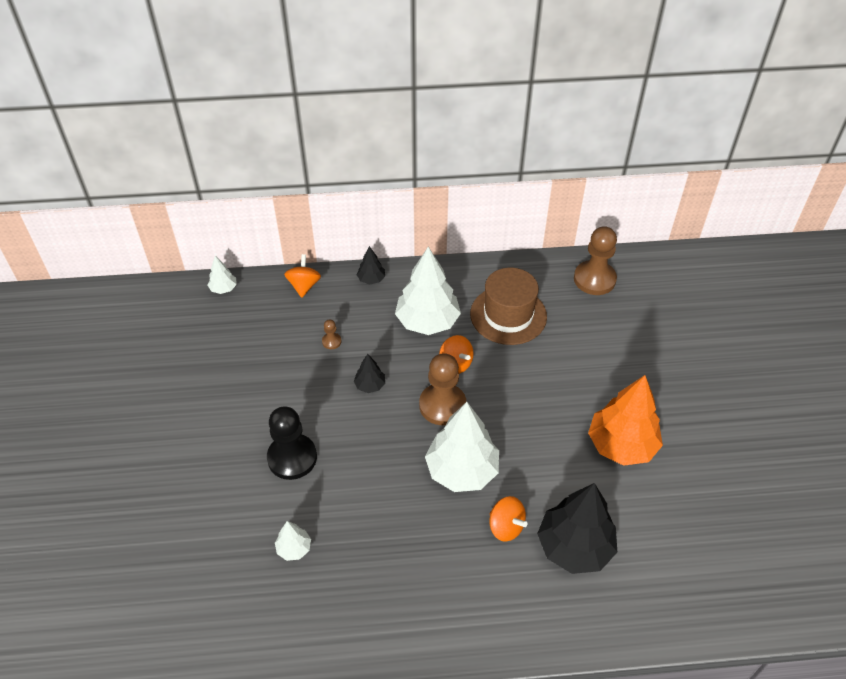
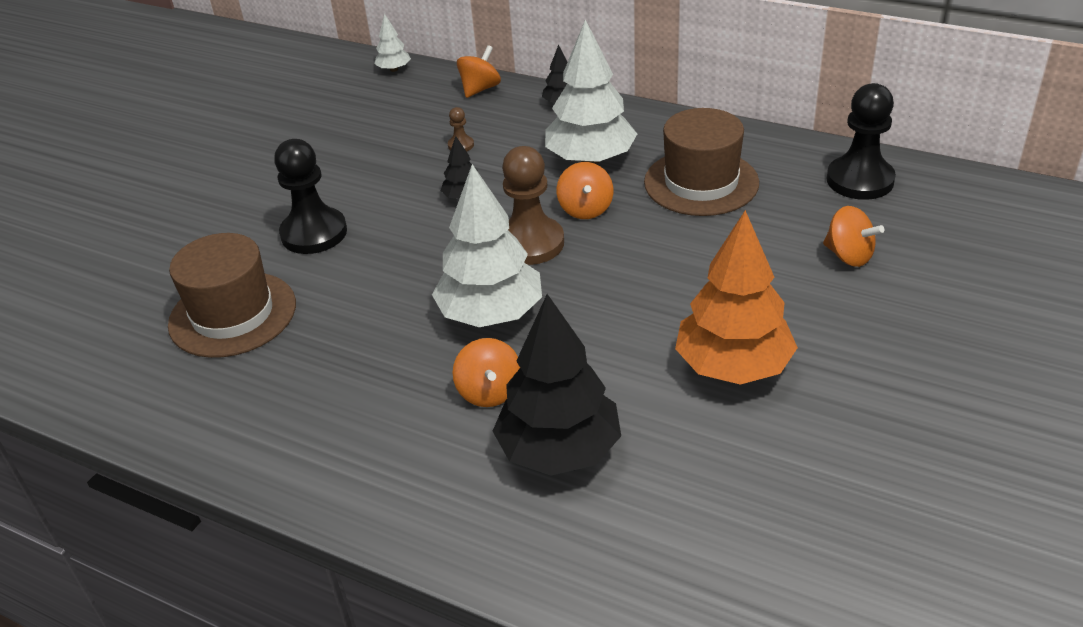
camera: 35 degrees right, 10 degrees down
(294, 548) = (232, 314): white tree -> brown hat
(594, 279) = (860, 180): brown pawn -> black pawn
(626, 339) = (848, 256): none -> orange spinning top

